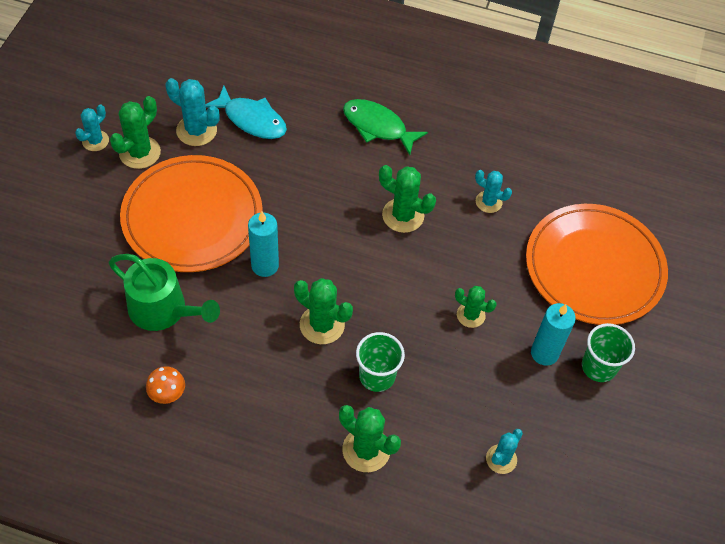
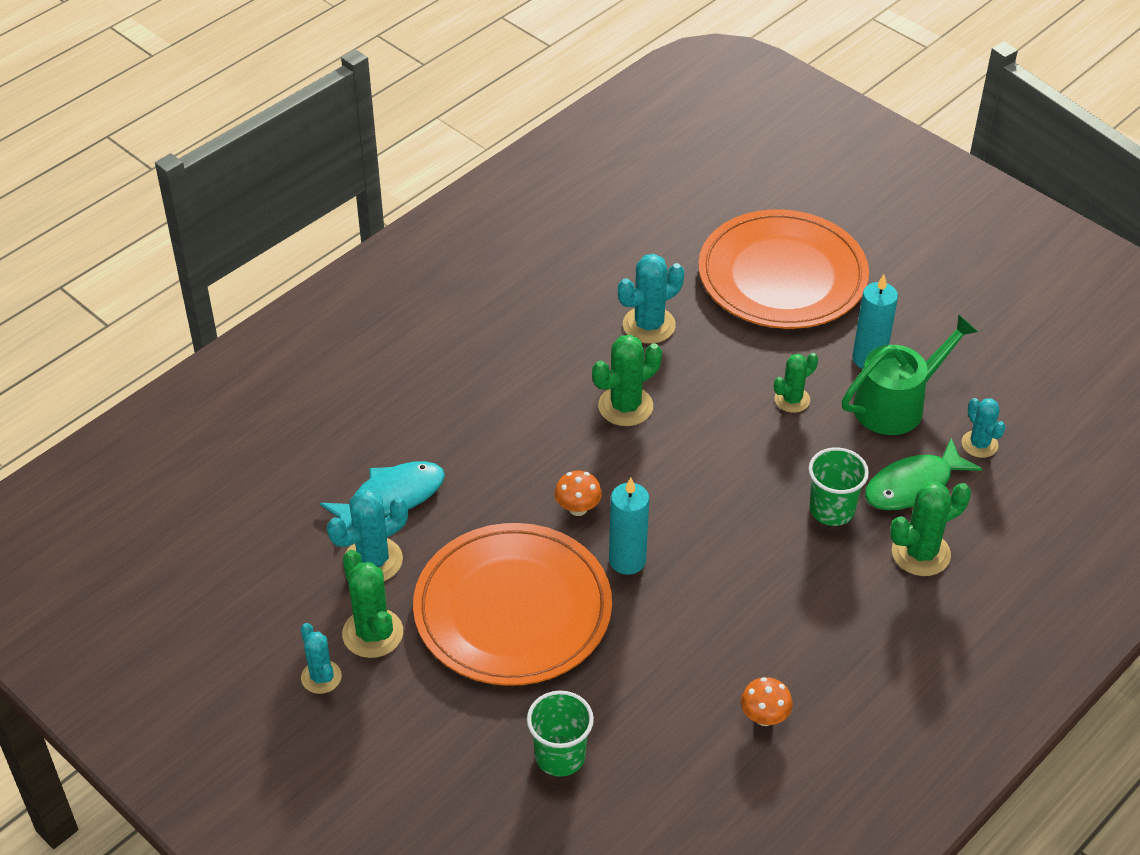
camera: 60 degrees left, 10 degrees down
(163, 310) = (639, 684): green watering can -> green watering can (896, 404)
(295, 221) = (578, 508): none -> orange mushroom
(322, 325) = (739, 535): green cactus -> none
(378, 126) = (480, 380): green fish -> green fish (913, 486)
(488, 202) = (649, 325): turquoise cactus -> turquoise cactus, size x1.54
(599, 367) = (905, 323): green cup -> green cup (560, 756)

